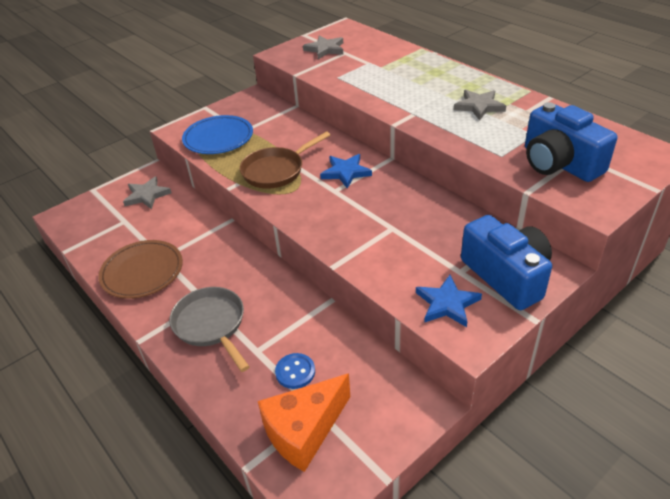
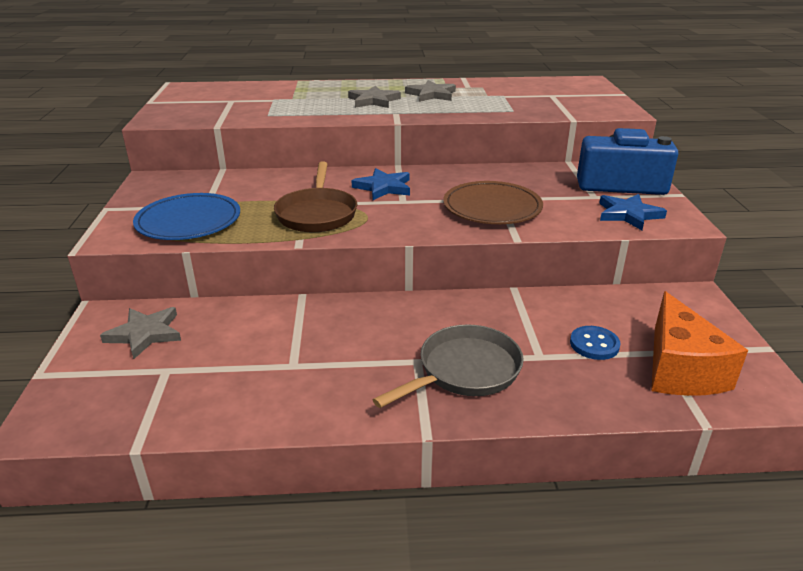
camera: 55 degrees left, 10 degrees down
(142, 272) = (296, 390): brown plate -> brown plate (492, 207)
(211, 325) = (464, 371): grey pan -> grey pan turned 135 degrees clockwise
(325, 49) = (203, 104): grey star -> grey star (373, 100)
(559, 163) = (552, 102): blue camera -> none

